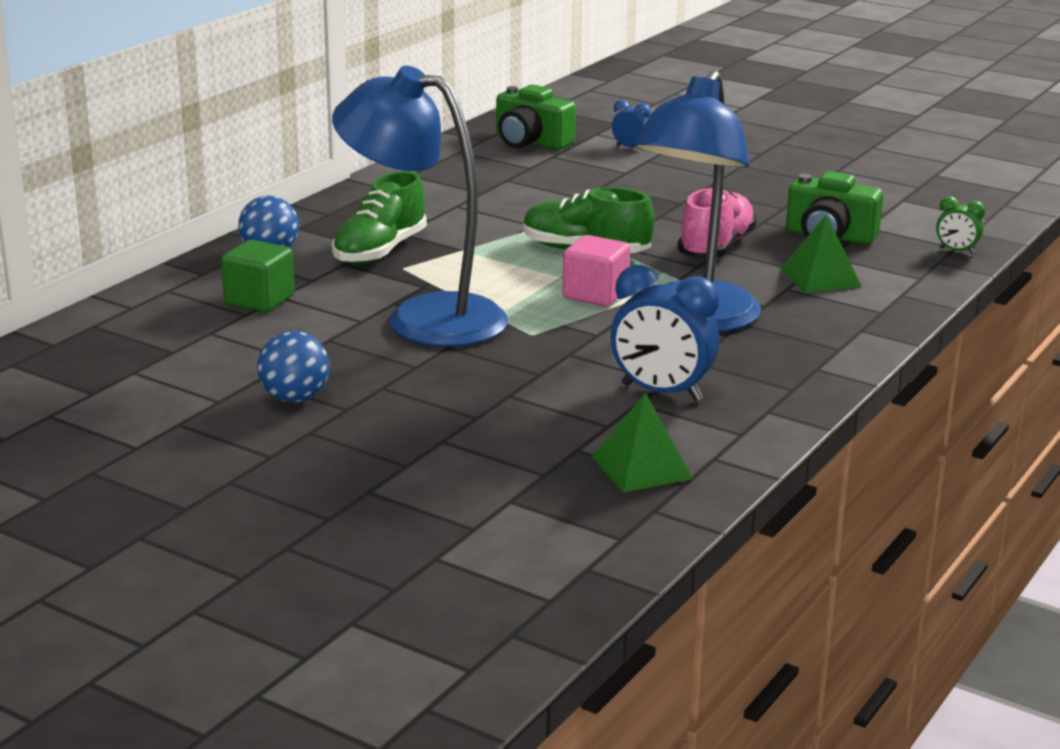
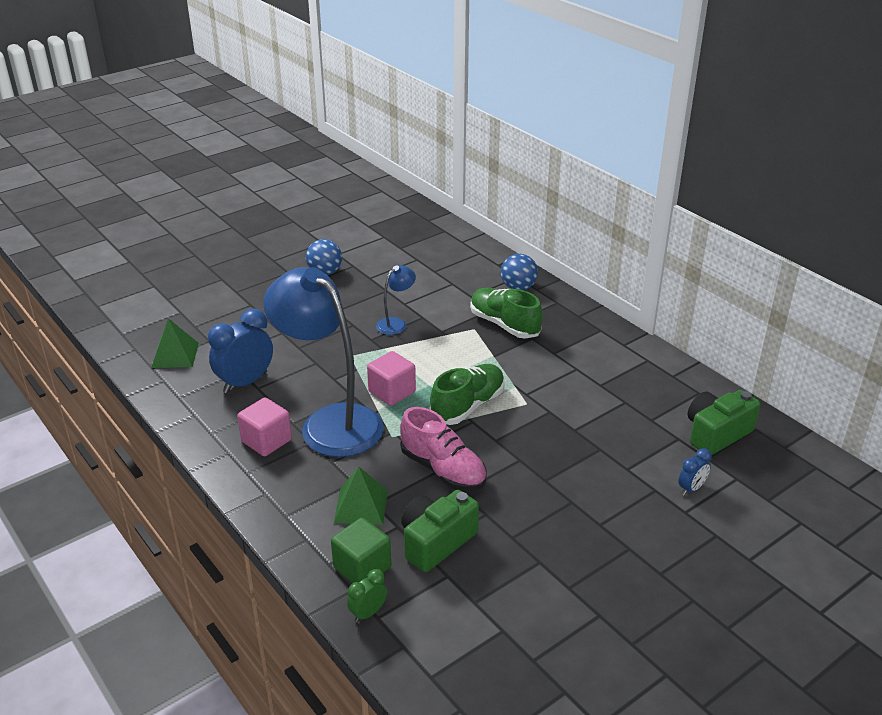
camera: 110 degrees right, 10 degrees up
(259, 300) = (450, 277): green cube -> green cube (362, 567)
(424, 317) = (396, 323): blue lamp -> blue lamp, size x0.43
(770, 350) = (266, 441): none -> pink cube

